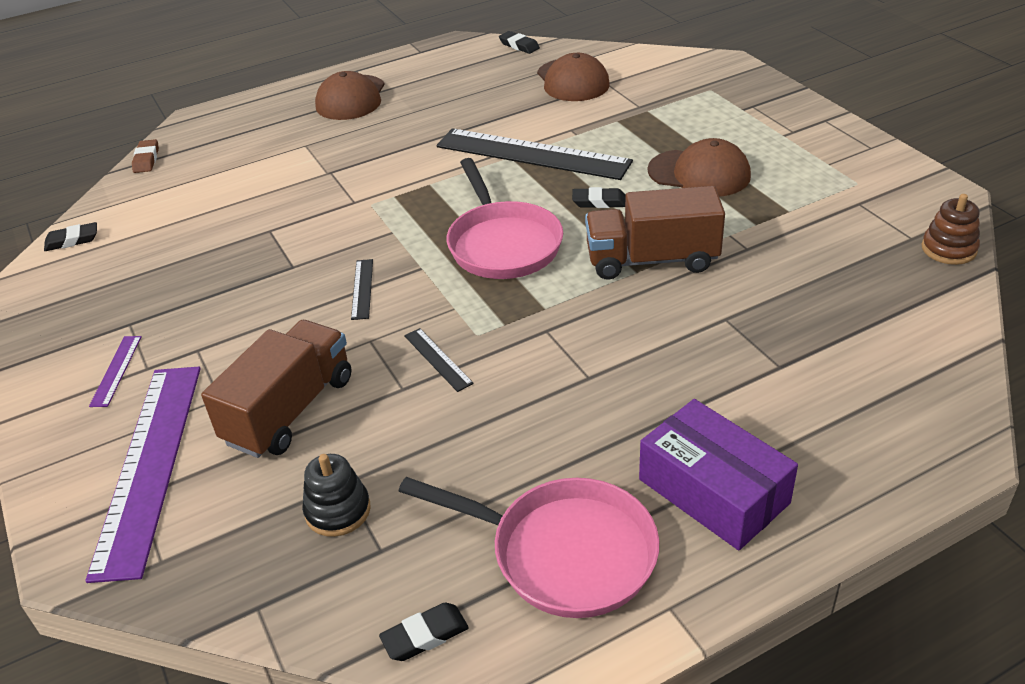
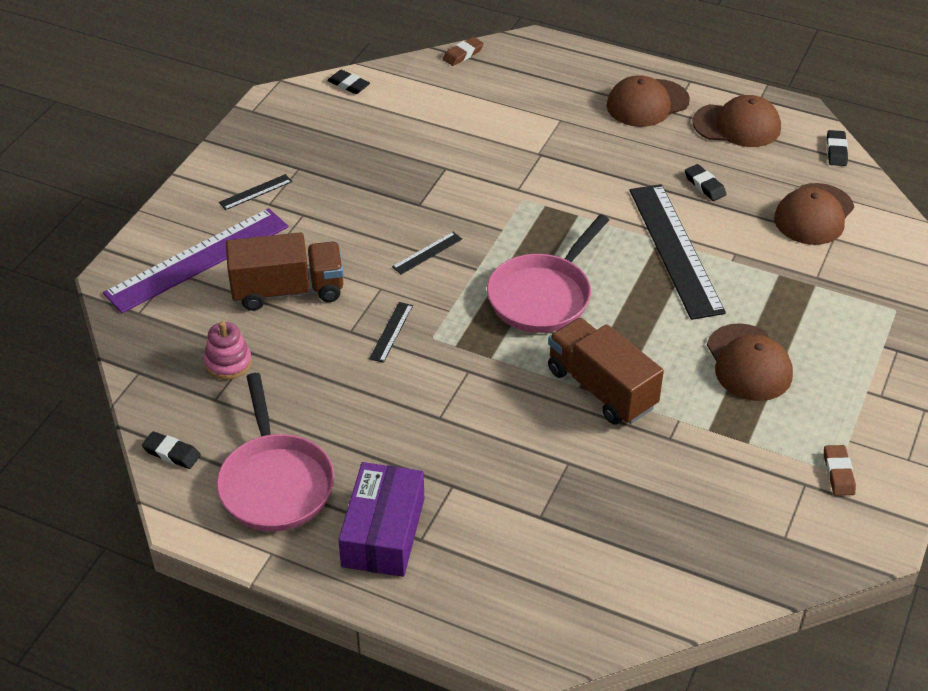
camera: 50 degrees right, 5 degrees up
(116, 370) = (255, 192): purple ruler -> black ruler
(338, 510) = (228, 363): black stacking toy -> pink stacking toy
(434, 71) = (737, 125): none -> brown cap
(599, 202) = (648, 322): black eraser -> black eraser (704, 185)
(860, 183) = (838, 473): none -> brown eraser
(948, 249) = (790, 567): brown stacking toy -> none

